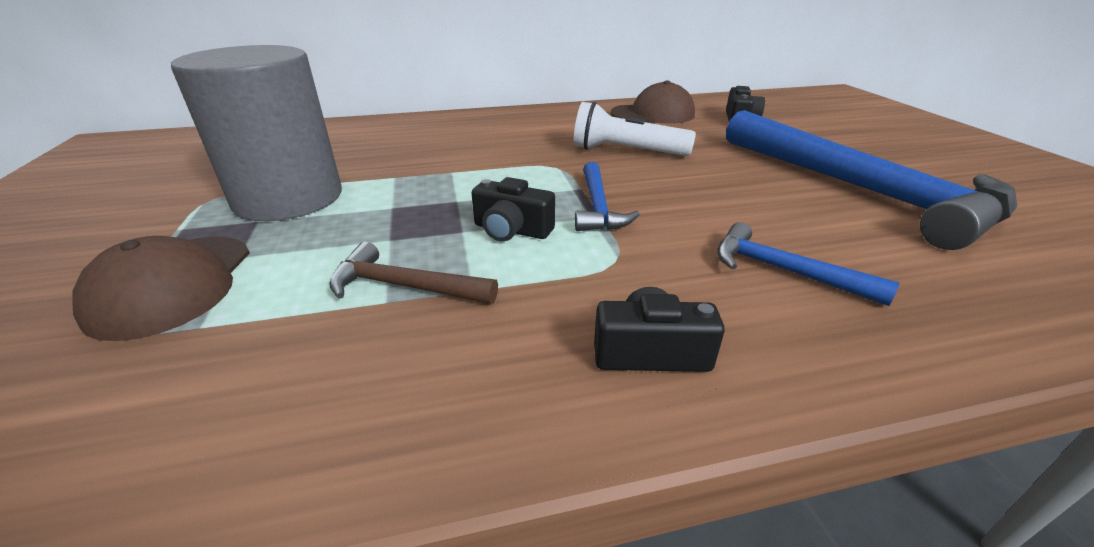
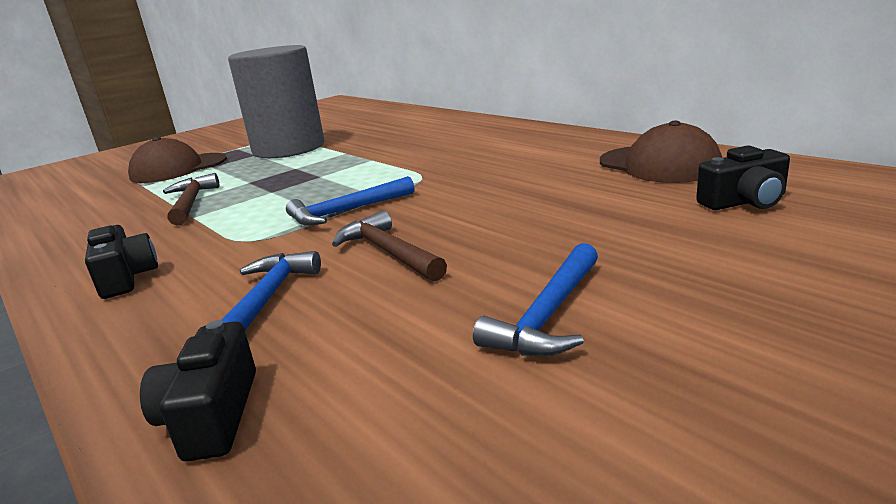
camera: 65 degrees right, 10 degrees down
(511, 230) = (282, 201): black camera -> black camera (212, 415)
(625, 151) = (500, 186): white flashlight -> none
(720, 209) = (389, 252): none -> brown hammer
(858, 190) = (547, 315): blue hammer -> blue hammer, size x0.44

